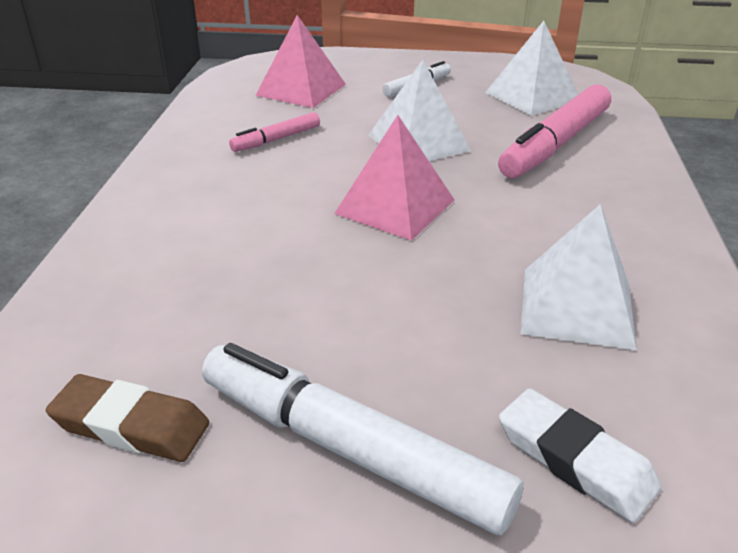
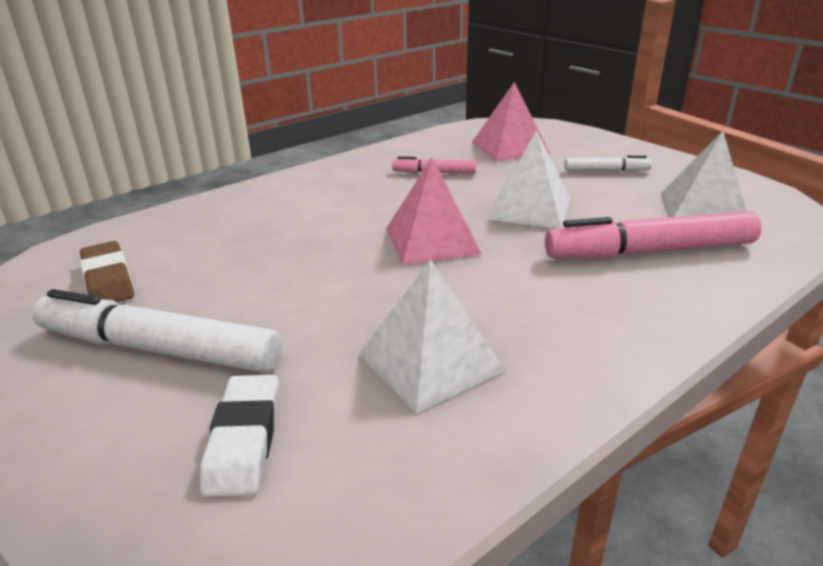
camera: 45 degrees right, 5 degrees down
(349, 449) = (158, 349): white marker -> white marker turned 60 degrees counterclockwise

